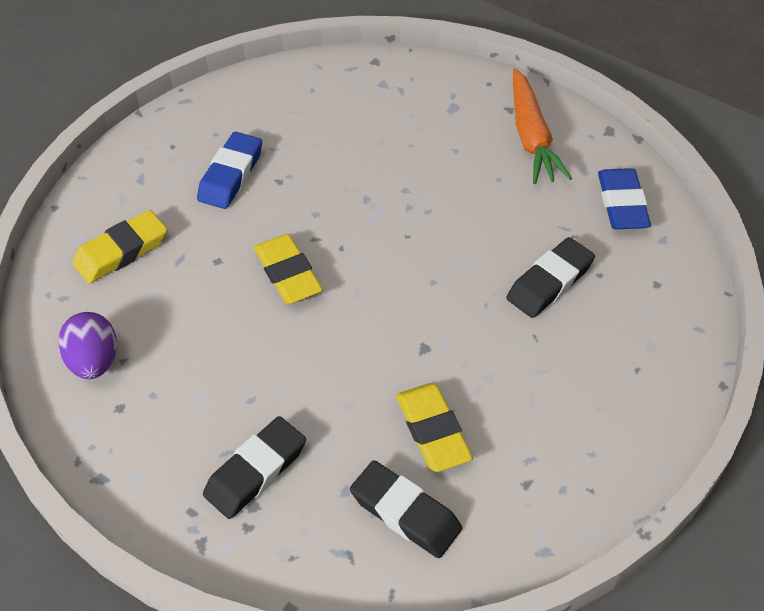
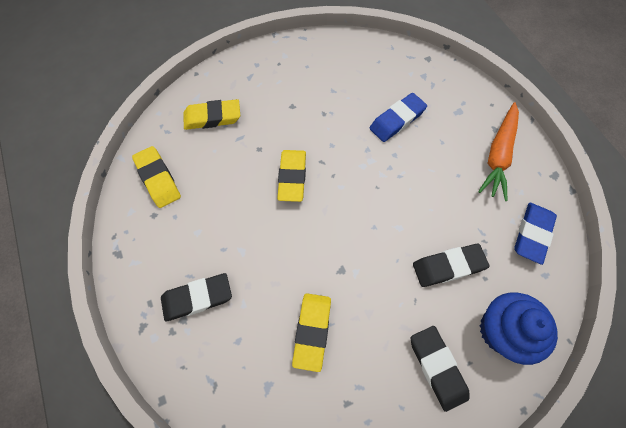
camera: 30 degrees right, 15 degrees up
(94, 361) = (158, 179): purple egg -> yellow eraser
(231, 175) = (299, 97): blue eraser -> blue eraser (397, 120)
(405, 513) = (262, 378): black eraser -> black eraser (437, 367)
(650, 319) = (501, 330): none -> blue cupcake

